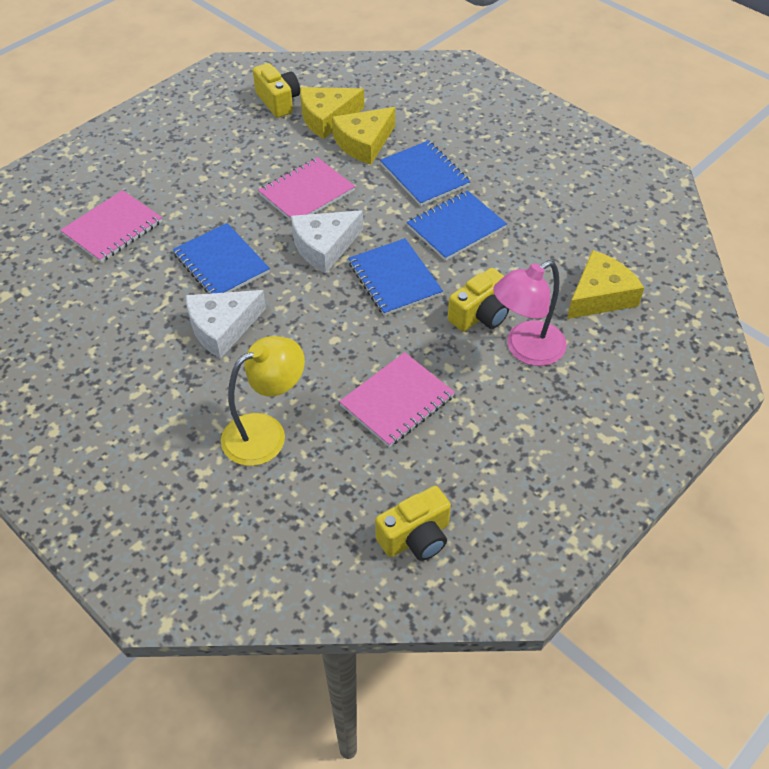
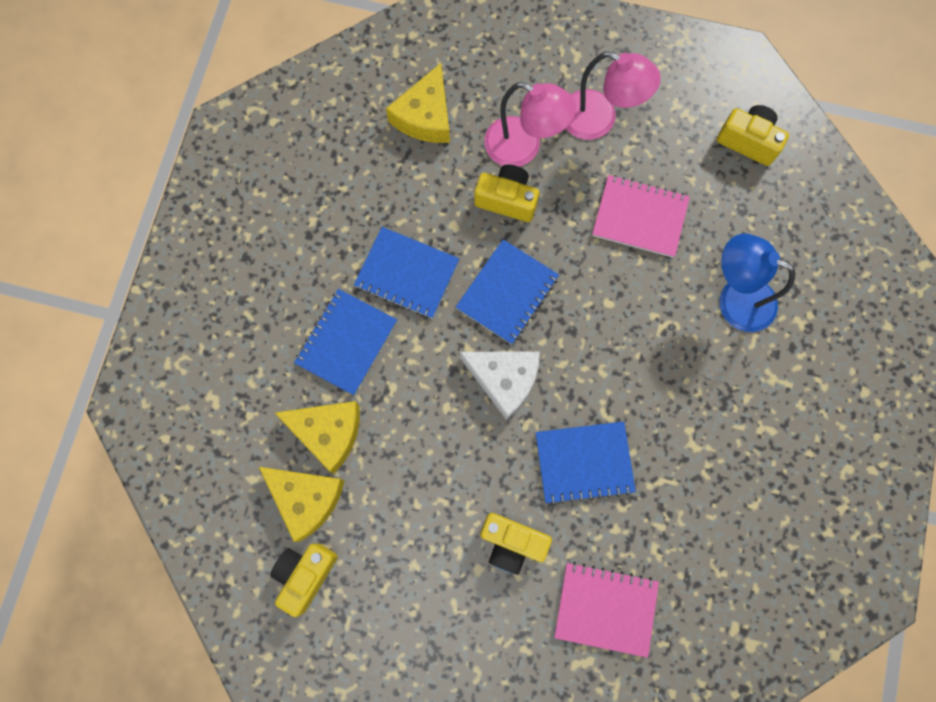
camera: 120 degrees left, 25 degrees up
(203, 200) = (511, 543): none -> yellow camera
(221, 263) = (584, 462): blue notebook -> blue notebook turned 60 degrees clockwise
(222, 328) = (657, 407): white cheese -> none
(266, 433) = (735, 298): yellow lamp -> blue lamp
(306, 193) = (439, 444): pink notebook -> none
(520, 420) = (599, 120): none -> pink lamp
(600, 296) = (425, 116): yellow cheese -> yellow cheese turned 90 degrees counterclockwise

